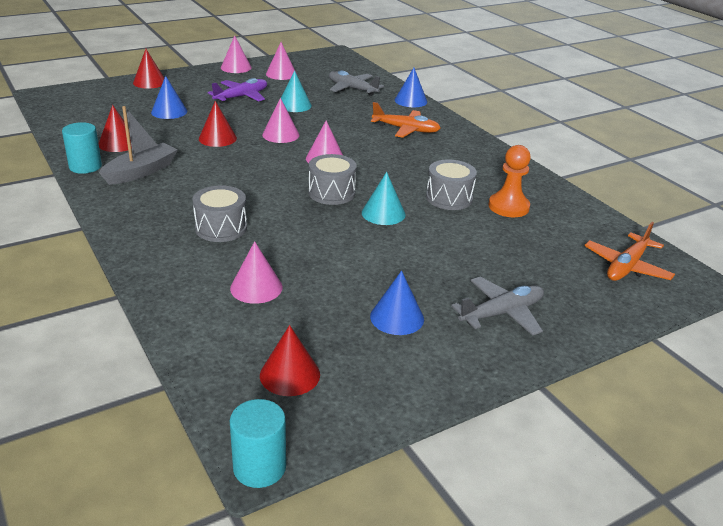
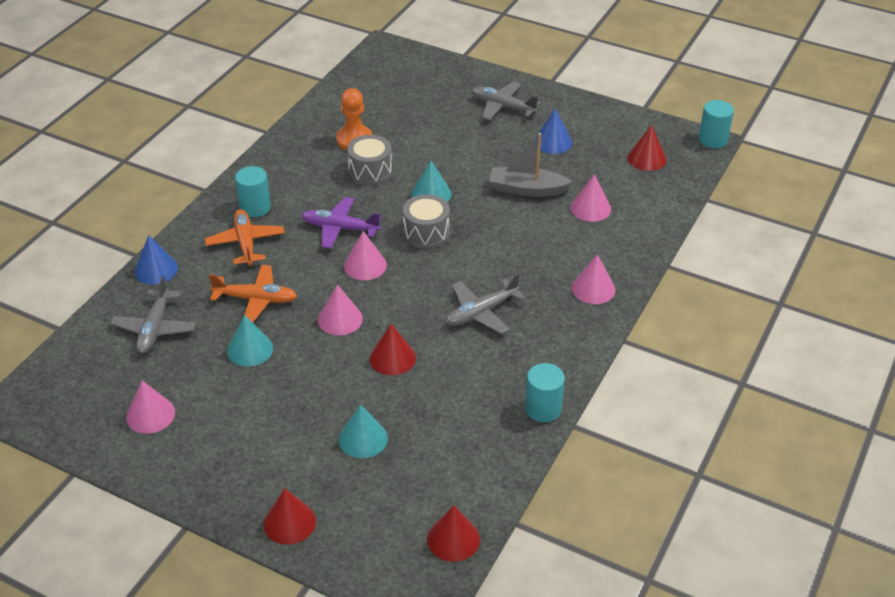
camera: 120 degrees left, 10 degrees up
(118, 143) = (476, 422): red cone -> red cone (453, 539)
(141, 172) = (512, 364): grey boat -> grey boat (527, 189)
(169, 111) = (363, 438): blue cone -> turquoise cone
(208, 180) = (481, 312): none -> grey plane
(221, 228) = (543, 262): grey drum -> none
(236, 67) = (160, 472): pink cone -> pink cone (593, 288)
(241, 97) = (263, 405): purple plane -> purple plane (340, 228)
(447, 143) = (255, 207): none -> turquoise cylinder
(626, 267) = (392, 74): orange plane -> orange plane (256, 299)

